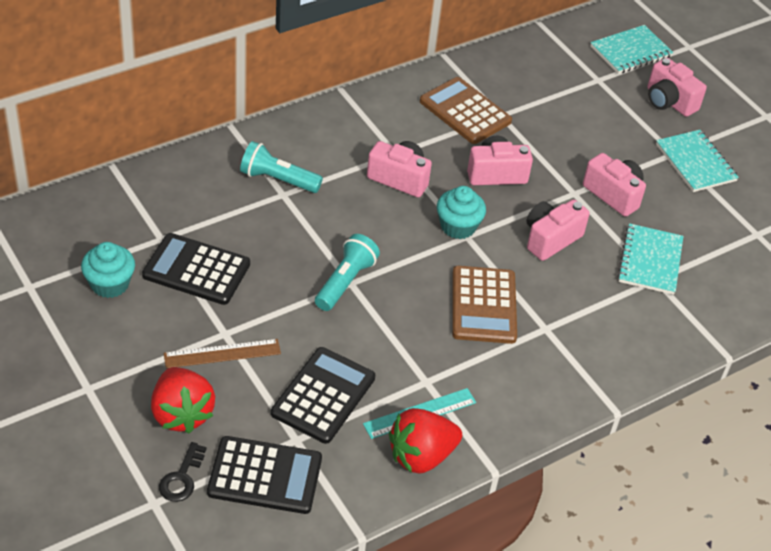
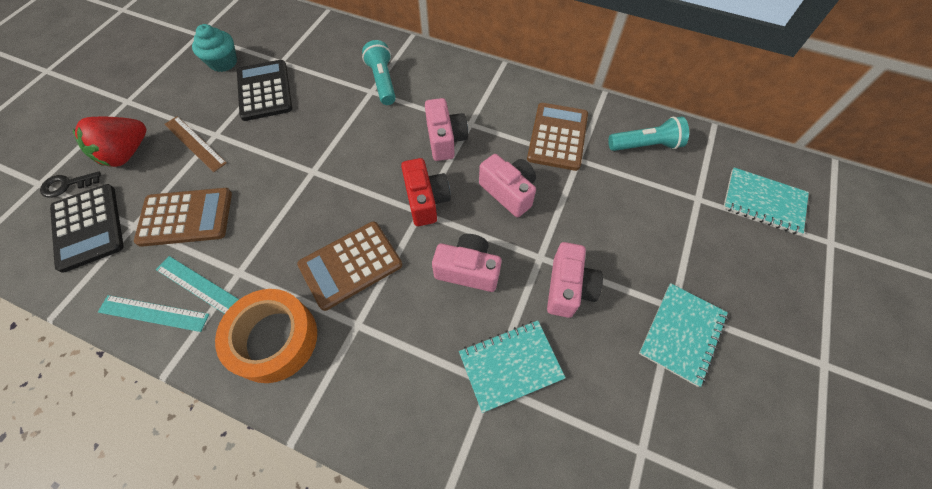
camera: 60 degrees right, 15 degrees up
(323, 396) = (186, 217): black calculator -> brown calculator
(345, 282) = (311, 168): turquoise flashlight -> turquoise flashlight (645, 145)
(421, 456) = (154, 313): red strawberry -> turquoise ruler
(458, 226) = (426, 200): turquoise cupcake -> red camera
(517, 384) = (274, 339): none -> orange tape
(669, 101) = (737, 266): pink camera -> none

